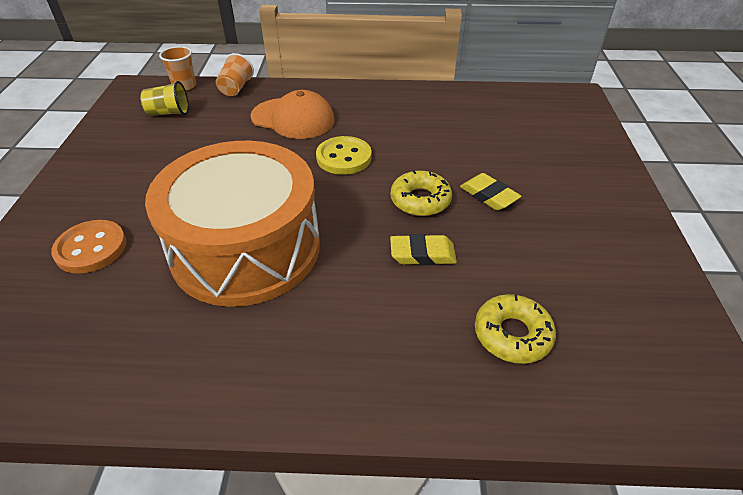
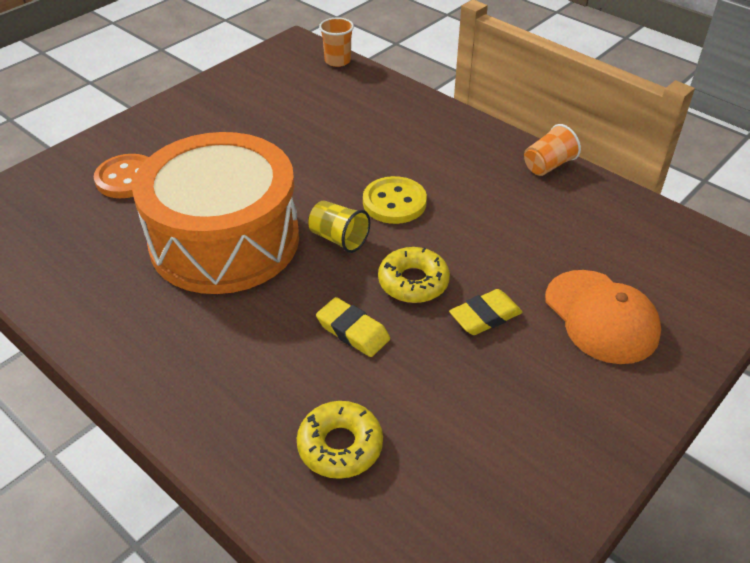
camera: 40 degrees right, 0 degrees up
(169, 113) = (297, 83): yellow cup -> yellow cup (339, 239)
(236, 88) = (379, 83): orange cup -> orange cup (548, 165)
(293, 119) = (394, 139): orange cap -> orange cap (601, 317)
(488, 196) = (485, 316): yellow eraser -> yellow eraser turned 60 degrees clockwise

